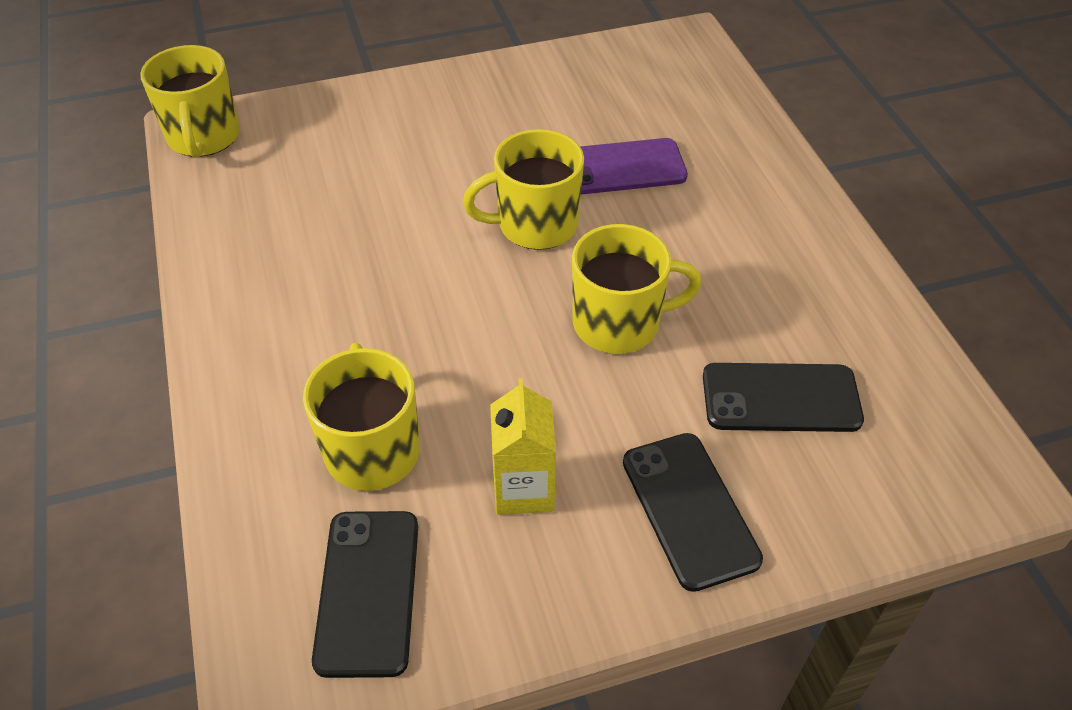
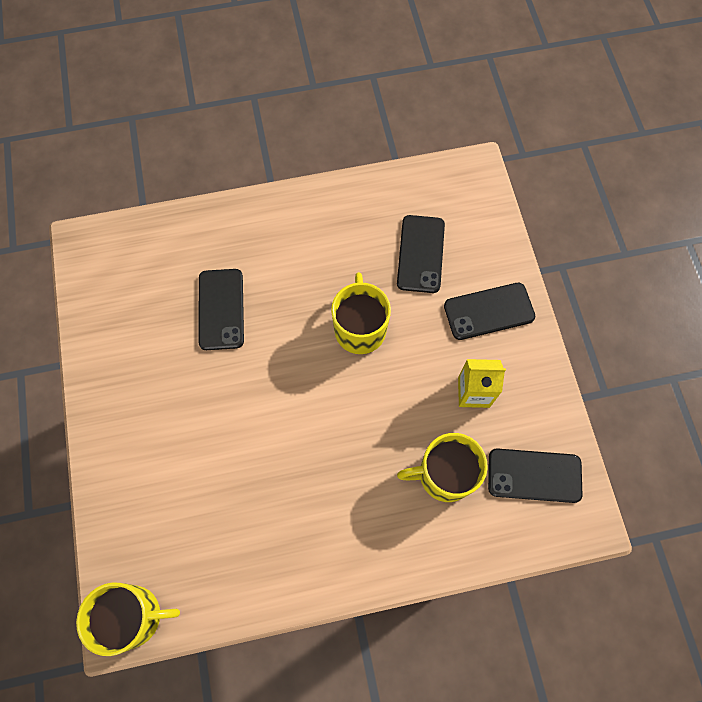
camera: 85 degrees left, 20 degrees up
(535, 225) = (269, 369): yellow mug -> none
(620, 168) = (221, 309): purple phone -> black phone

